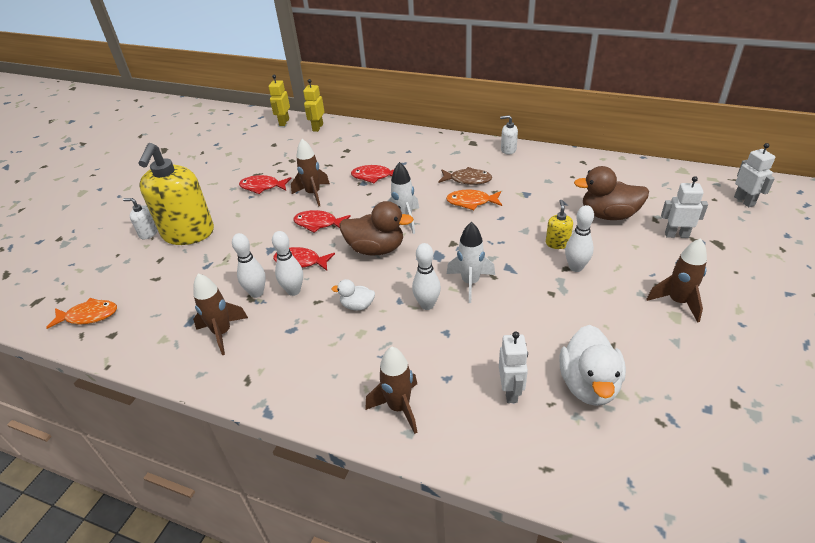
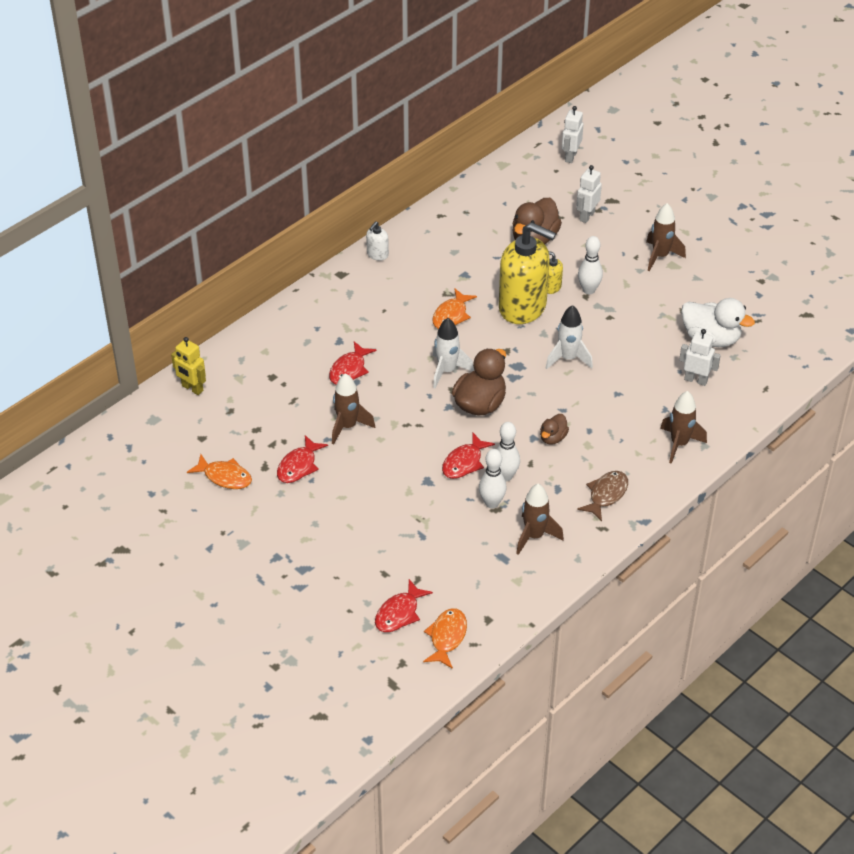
camera: 70 degrees left, 5 degrees up
(148, 233) = (324, 579): white soap dispenser -> none
(188, 233) = (350, 544): yellow soap dispenser -> yellow soap dispenser (523, 307)
(240, 163) = (224, 477): none -> orange fish
(284, 122) = (148, 416): yellow robot -> none
(318, 223) = (408, 435): red fish -> red fish (399, 613)
(357, 306) = (553, 438): white duck -> brown duck
(427, 305) = (579, 394): white bowling pin -> none
(467, 180) = (411, 304): brown fish -> brown fish (606, 495)
(744, 201) = (570, 156): white robot -> white robot turned 75 degrees counterclockwise

